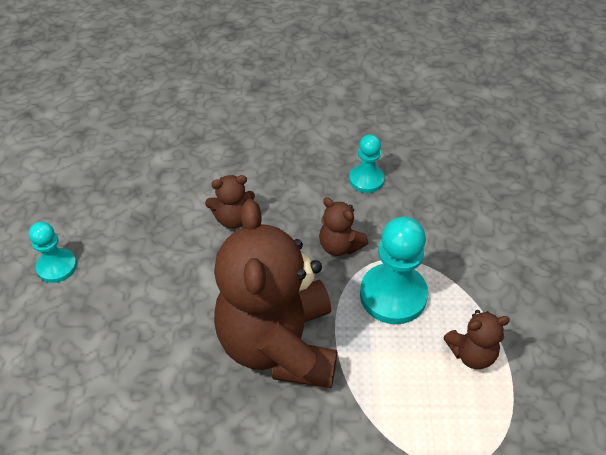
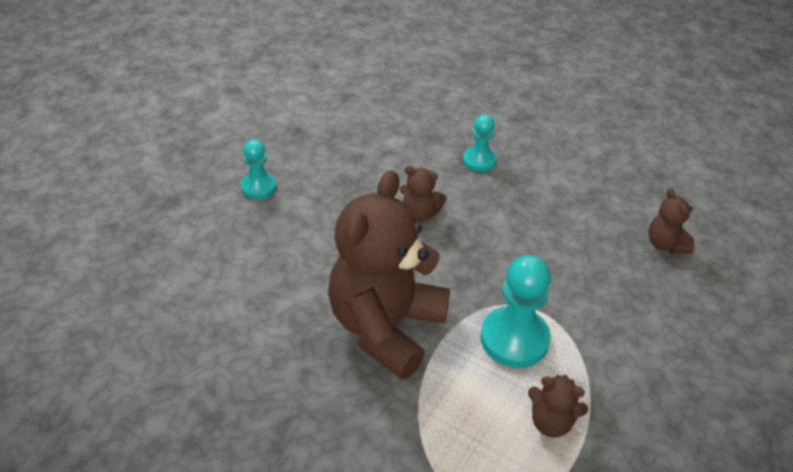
camera: 30 degrees right, 5 degrees down
(339, 246) = (496, 277): brown teddy bear -> brown teddy bear (665, 244)
(366, 180) = (563, 235): turquoise pawn -> turquoise pawn (479, 160)

